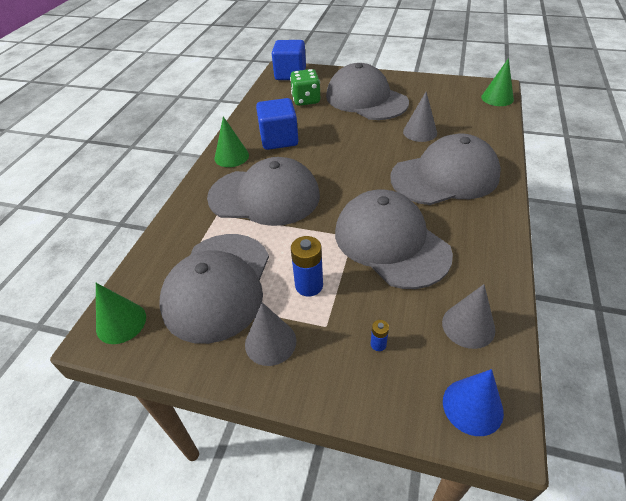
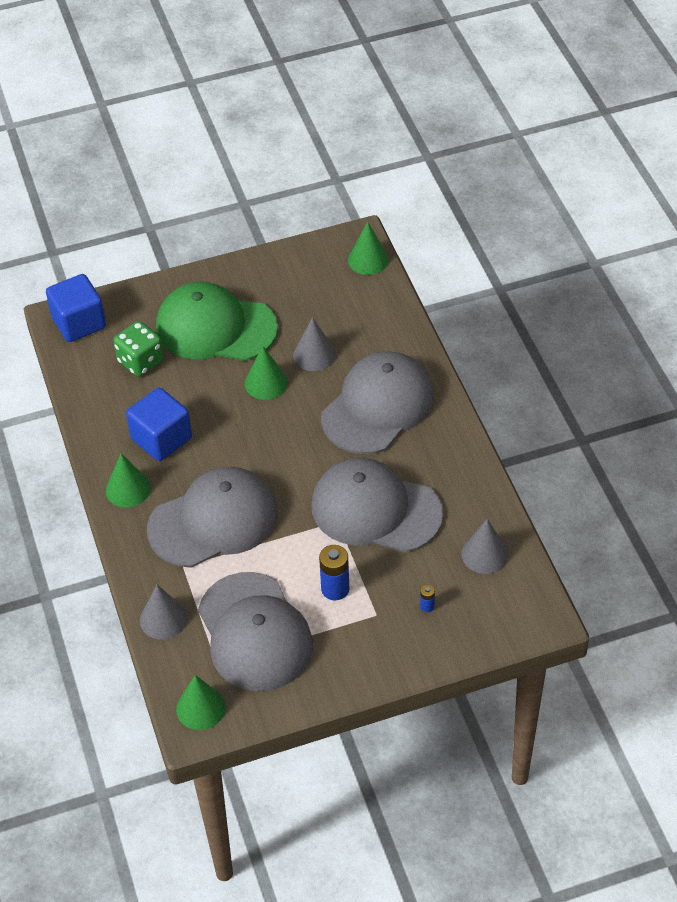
camera: 35 degrees left, 5 degrees up
(270, 342) = (342, 651): grey cone -> grey cone (163, 619)
(366, 99) = (215, 327): grey cap -> green cap
(373, 135) = (266, 383): none -> green cone
(472, 406) = (519, 613): blue cone -> none

